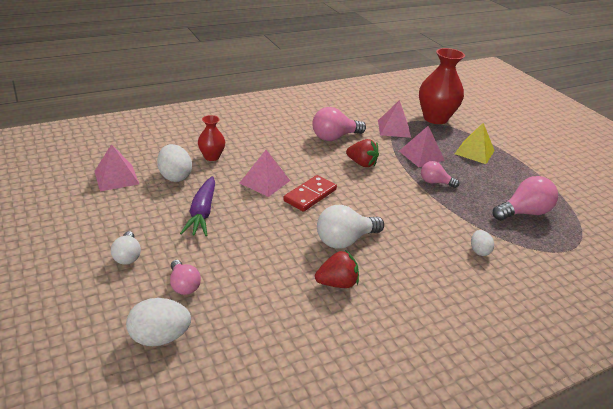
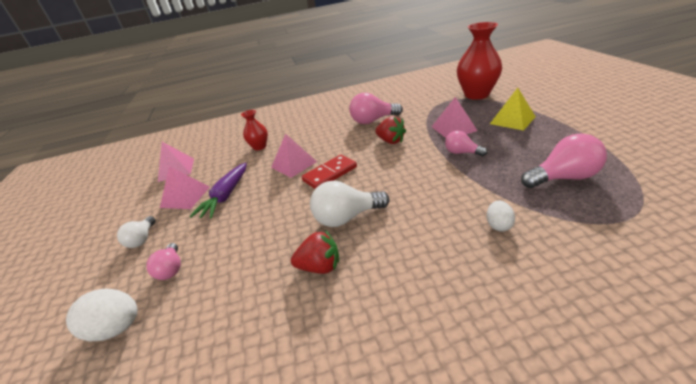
camera: 20 degrees right, 0 degrees up
(175, 176) = (221, 165): white egg -> none
(394, 128) = (432, 108): pink pyramid -> pink pyramid (185, 197)

